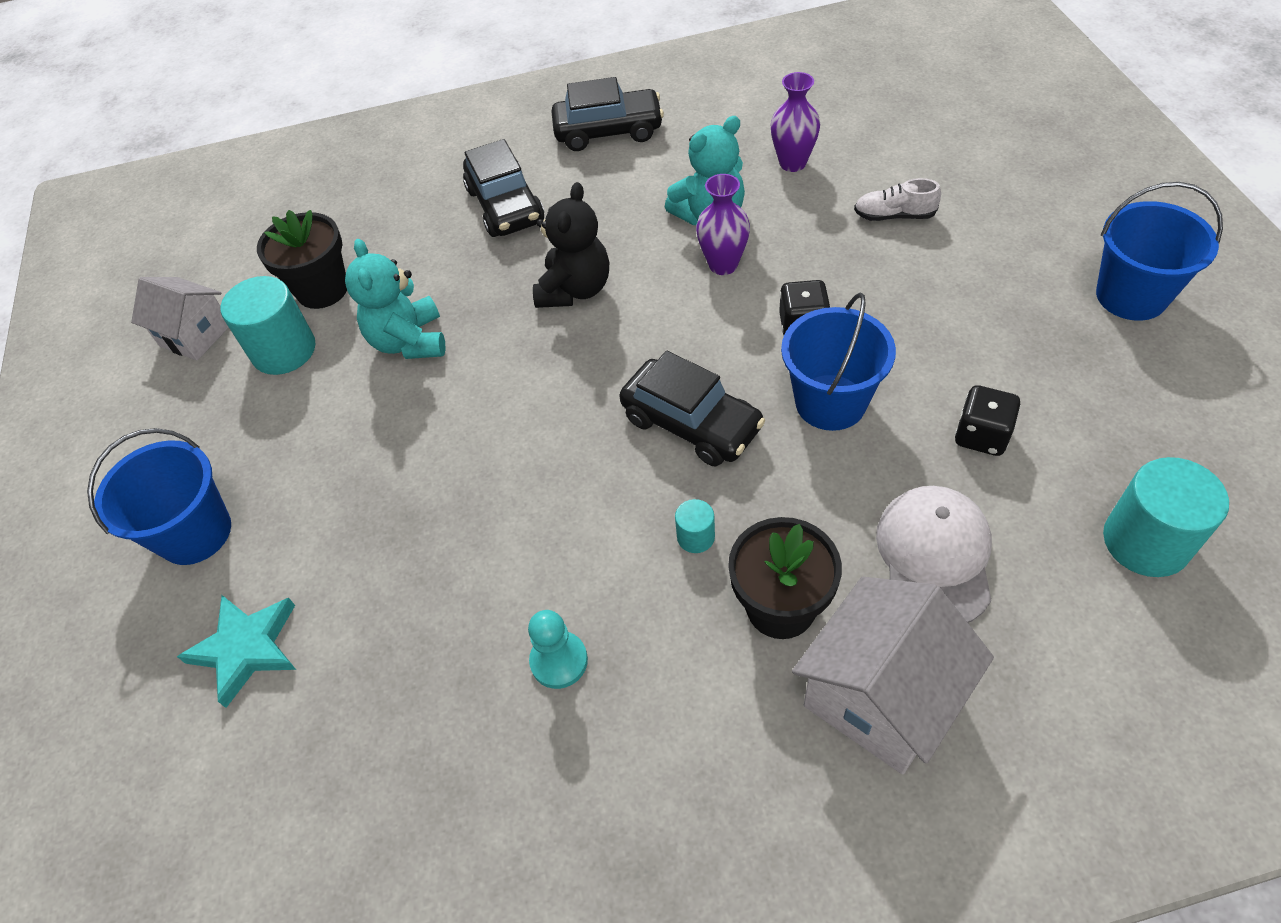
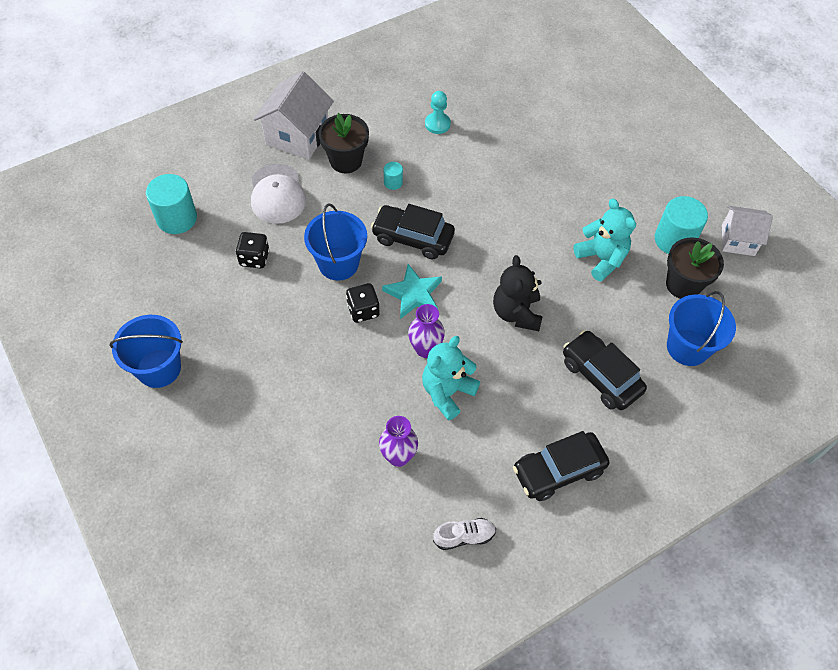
camera: 155 degrees right, 5 degrees up
(195, 533) = (641, 141): blue bucket -> blue bucket (687, 347)
(246, 648) = (577, 104): turquoise star -> turquoise star (413, 294)
(894, 216) = (315, 413): white shoe -> white shoe (464, 536)

